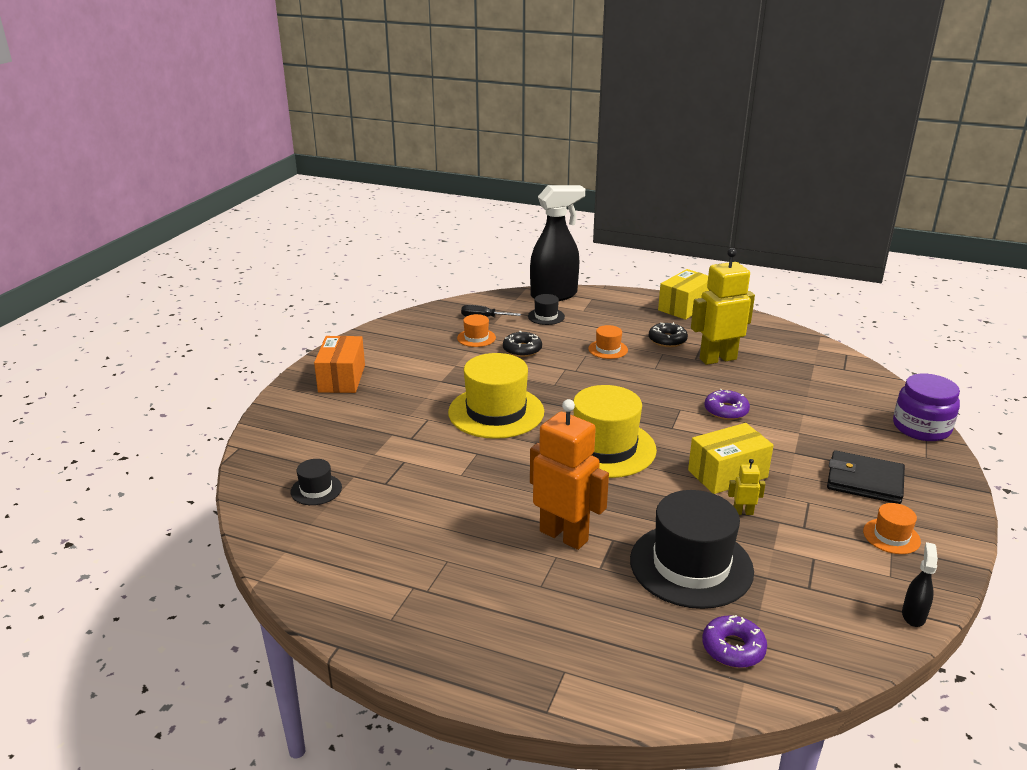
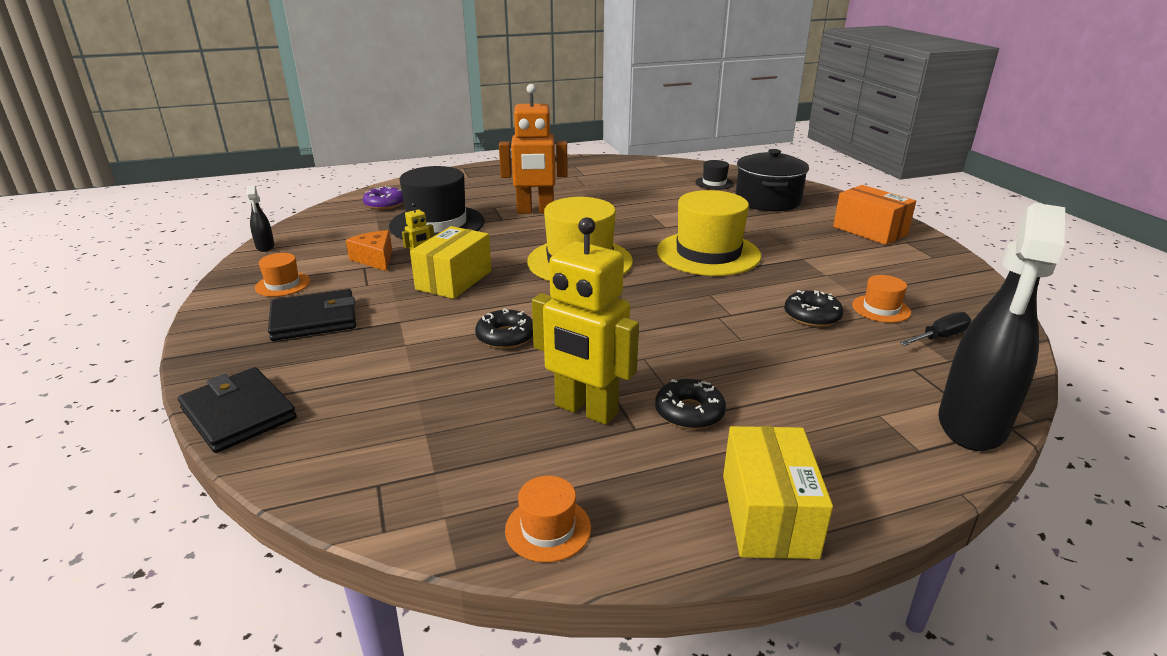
camera: 140 degrees right, 0 degrees up
(331, 441) = (767, 201): none -> black pot
(546, 316) = (892, 376): black hat -> none
(608, 349) = (733, 359): orange hat -> orange hat (548, 529)
(717, 359) = (585, 410): yellow robot -> yellow robot turned 90 degrees clockwise
(726, 411) = (505, 337): purple donut -> black donut
(788, 534) = (375, 259): none -> orange cheese
(921, 427) = (239, 413): purple jar -> black wallet

